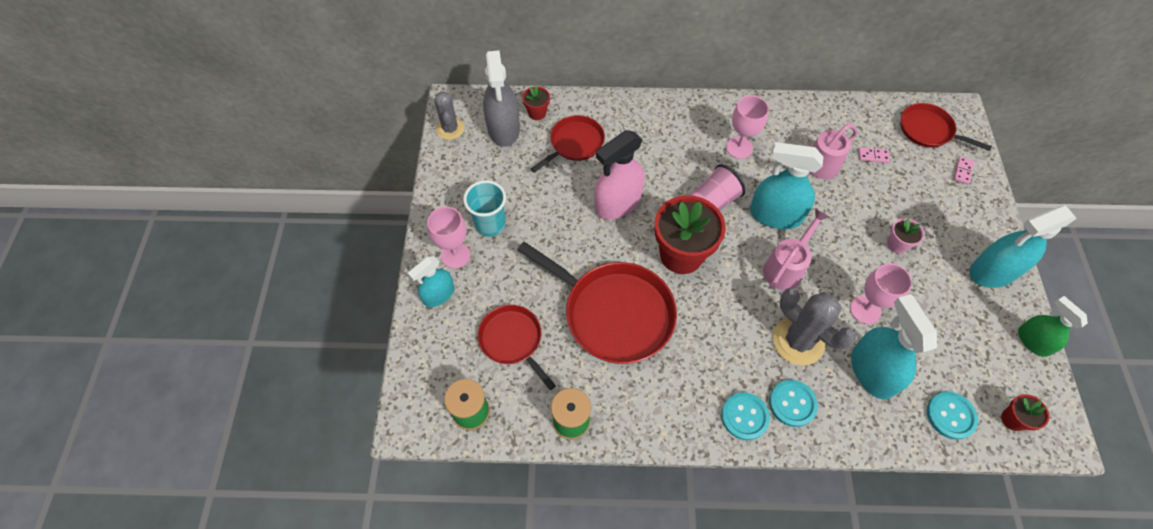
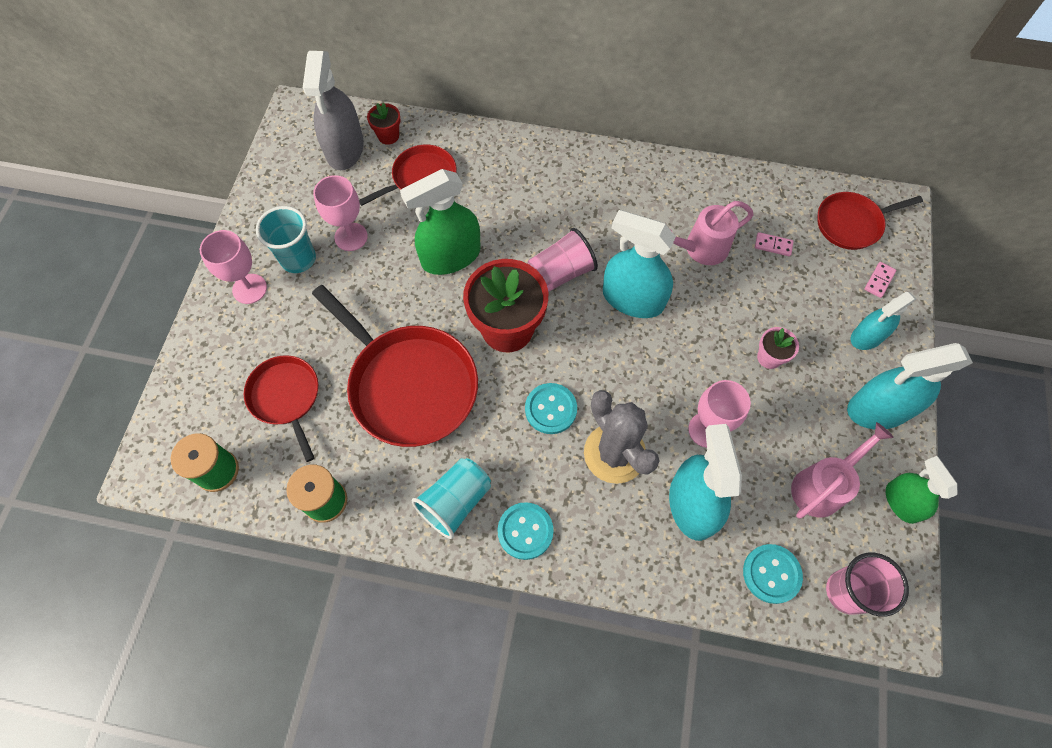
camera: 10 degrees right, 5 degrees up
(438, 294) = (218, 331): turquoise spray bottle -> turquoise spray bottle (867, 336)
(450, 129) = (284, 141): grey cactus -> none
(617, 203) = (451, 256): pink spray bottle -> green spray bottle
(680, 403) = (455, 502): none -> turquoise cup
(739, 147) = (613, 211): pink goblet -> pink goblet (351, 237)
(786, 268) = (626, 364): pink watering can -> pink watering can (822, 486)
(792, 403) = (586, 526): turquoise button -> turquoise button (550, 409)
(928, 130) = (851, 224): red pan -> red pan turned 60 degrees counterclockwise
(1013, 419) = (846, 592): red flower pot -> pink cup

